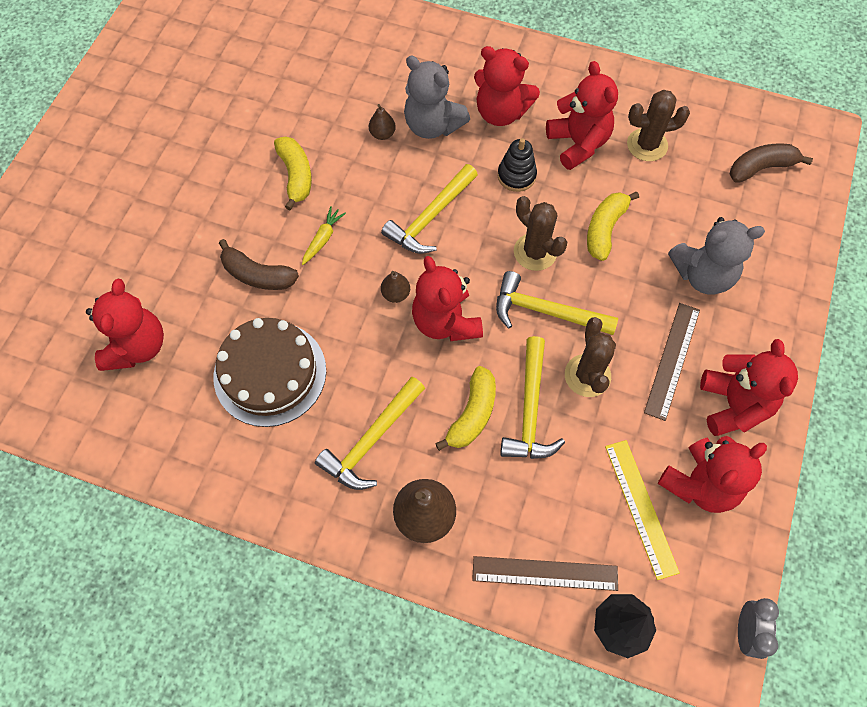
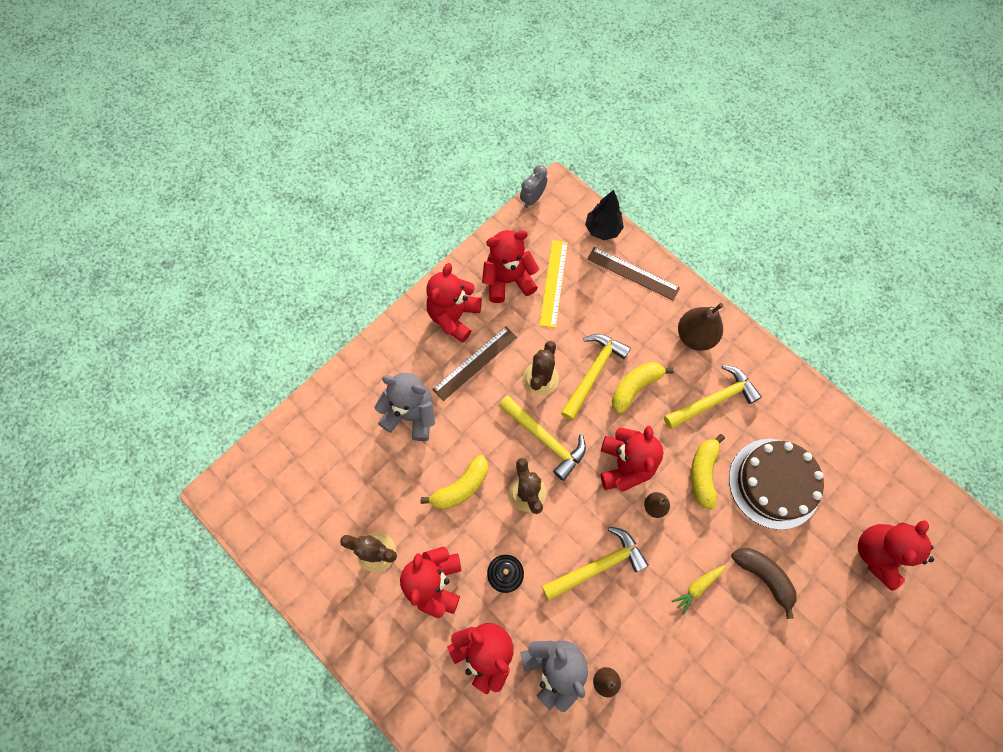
camera: 155 degrees left, 5 degrees up
(296, 176) = (702, 669): yellow banana -> yellow banana (703, 473)
(761, 168) = (300, 484): brown banana -> none

